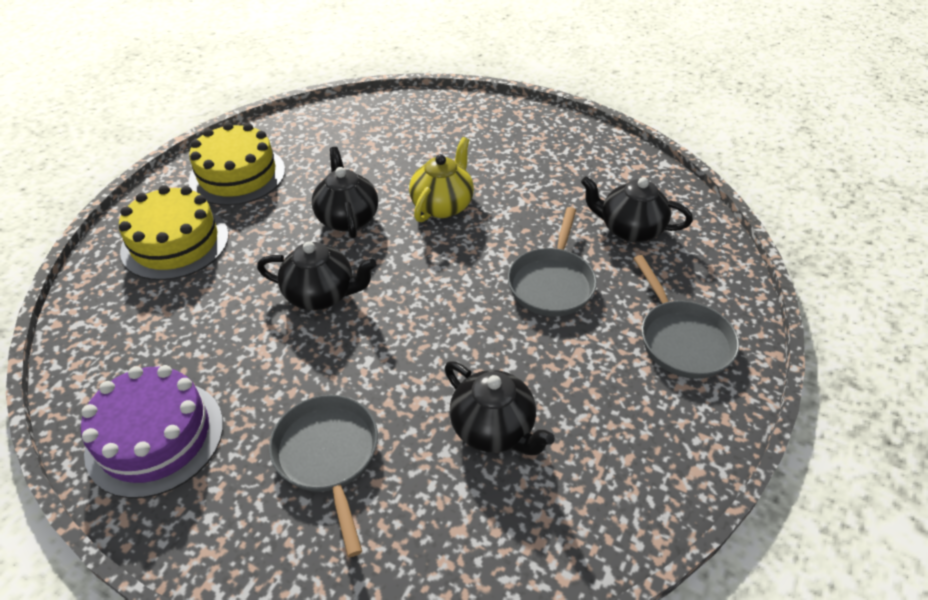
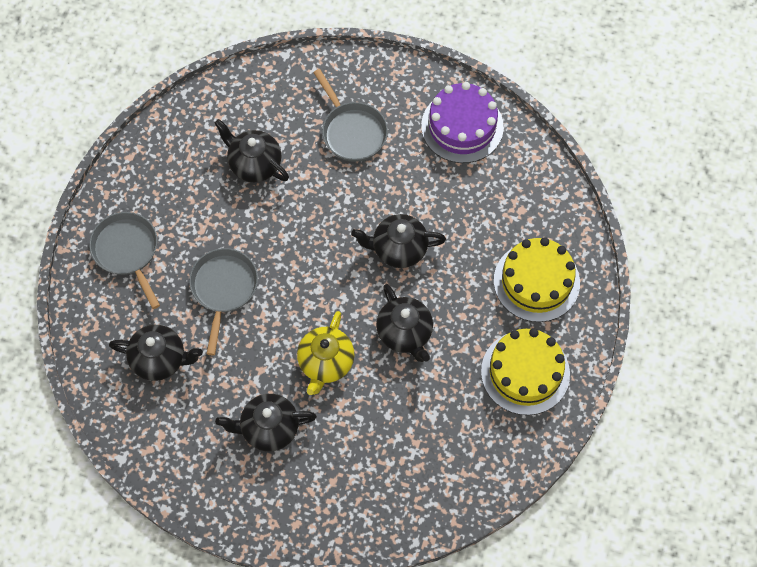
camera: 170 degrees right, 20 degrees up
(513, 166) = (269, 428): none -> black teapot

